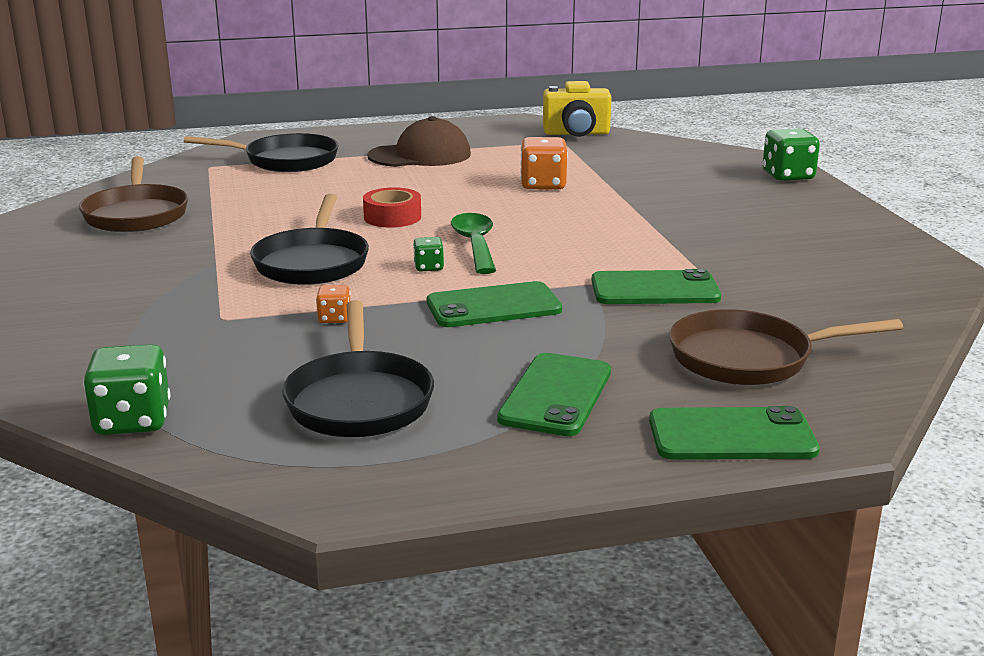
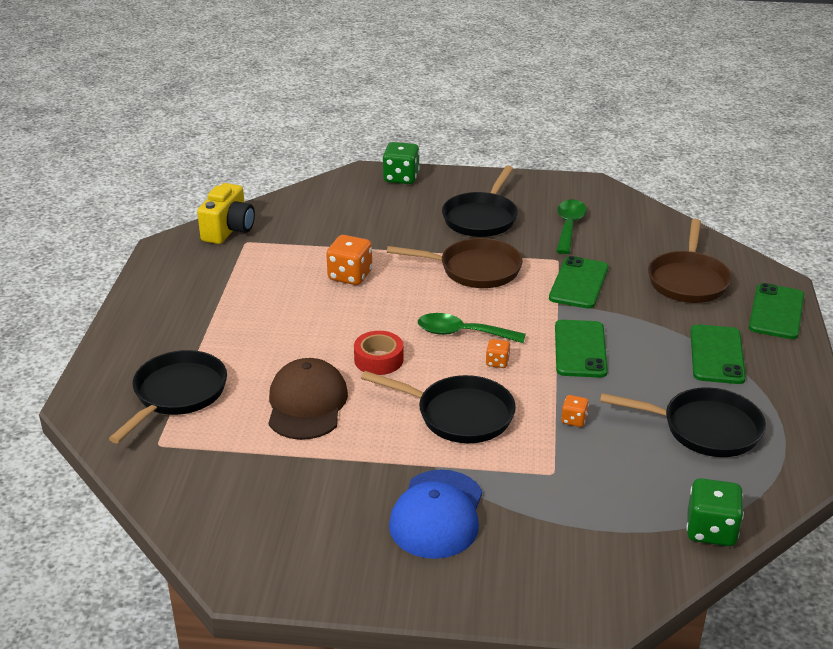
camera: 70 degrees left, 10 degrees up
(134, 274) = (437, 514): none -> blue cap
(136, 214) = (276, 504): brown pan -> brown pan (474, 269)
(420, 155) = (224, 317): brown cap -> brown cap (307, 404)
(428, 267) = (497, 362): green dice -> orange dice
(556, 395) = (716, 355): green phone -> green phone turned 60 degrees clockwise
(749, 222) = (481, 218): none -> black pan
(799, 269) = (569, 226): none -> green spoon

